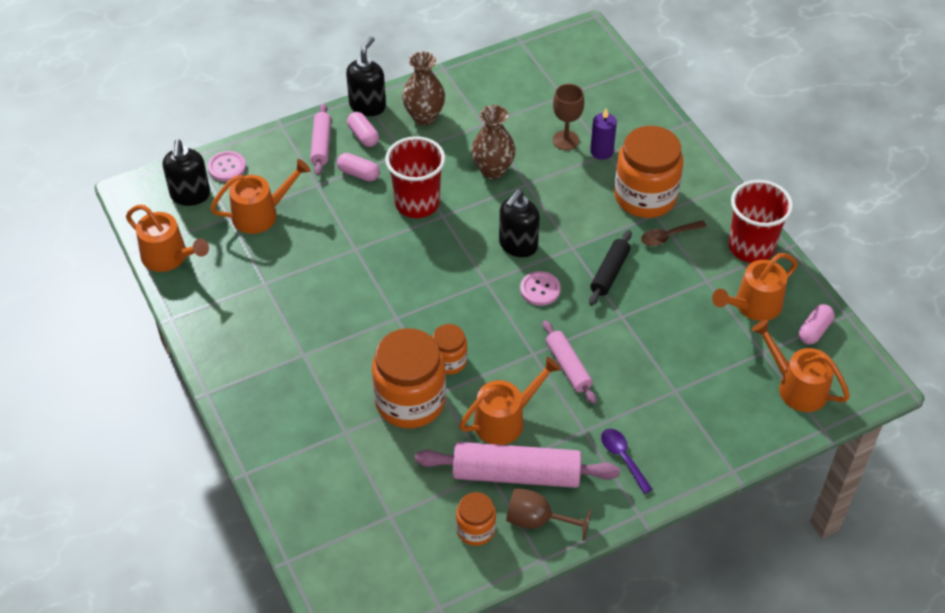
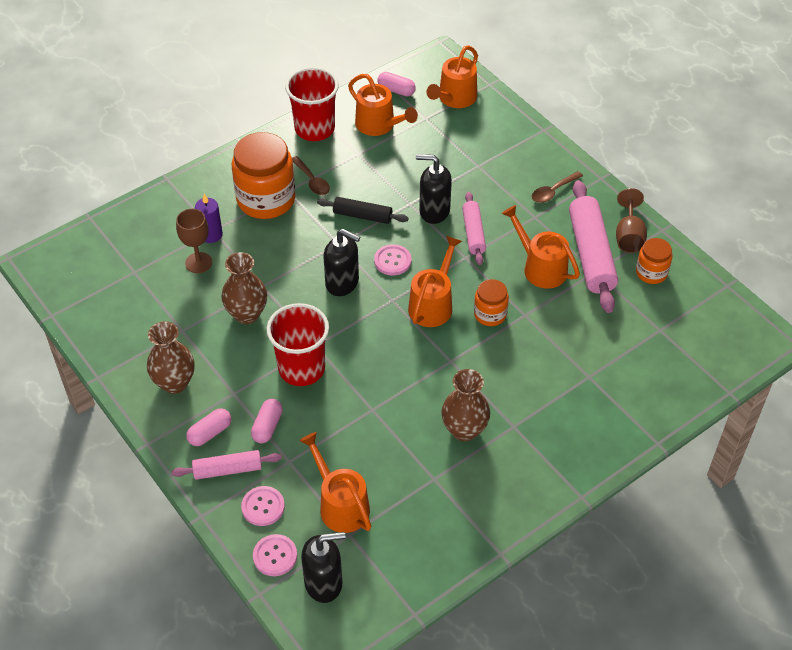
camera: 100 degrees left, 0 degrees up
(169, 257) = (418, 579): orange watering can -> orange watering can (433, 304)
(276, 164) = (263, 507): none -> pink button
(311, 314) = (464, 430): none -> brown vase
(367, 106) = (162, 437): black soap dispenser -> black soap dispenser (434, 211)
(410, 401) = (541, 335): orange jar -> none
(568, 366) = (473, 233): pink rolling pin -> pink rolling pin turned 60 degrees counterclockwise
(623, 458) = (553, 191): purple spoon -> brown spoon

